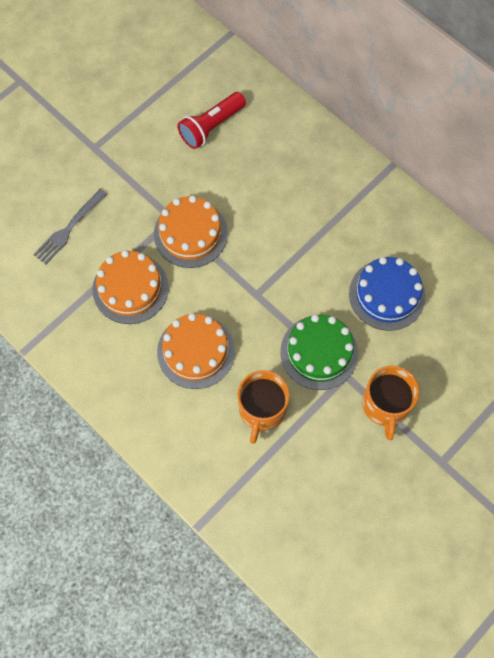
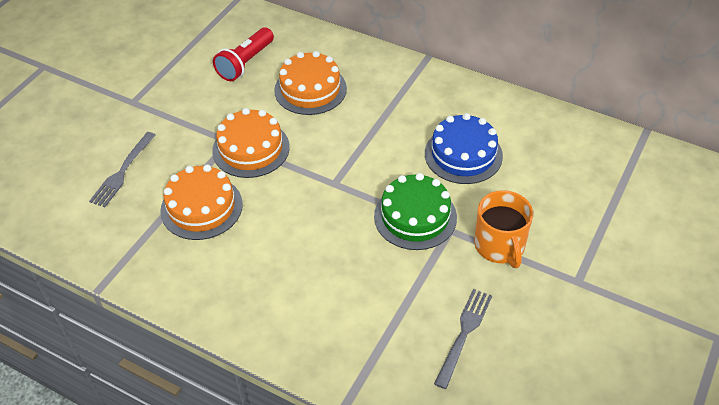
camera: 15 degrees left, 20 degrees down
(196, 351) = (287, 246): orange cake -> orange cake (310, 89)
(262, 409) = (374, 280): orange mug -> none
(322, 485) = (464, 333): none -> grey fork

